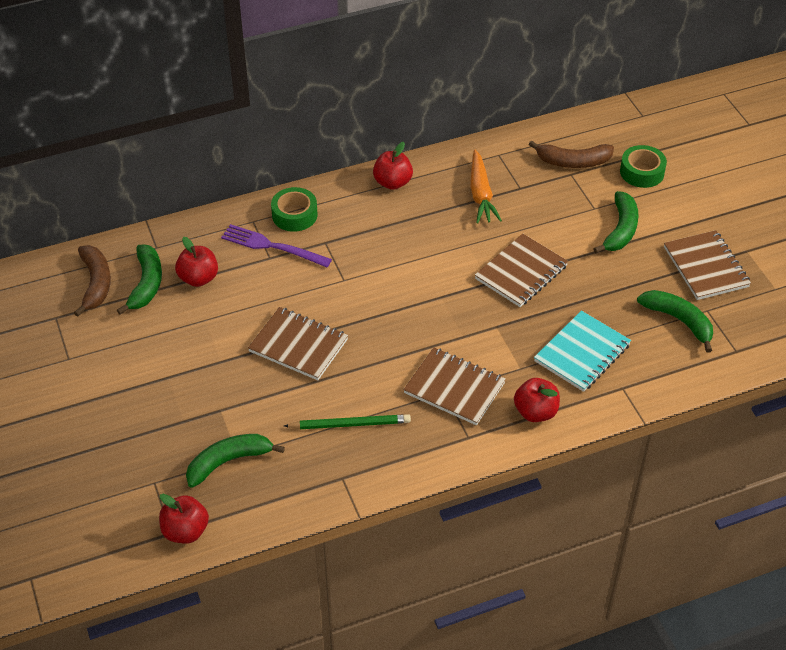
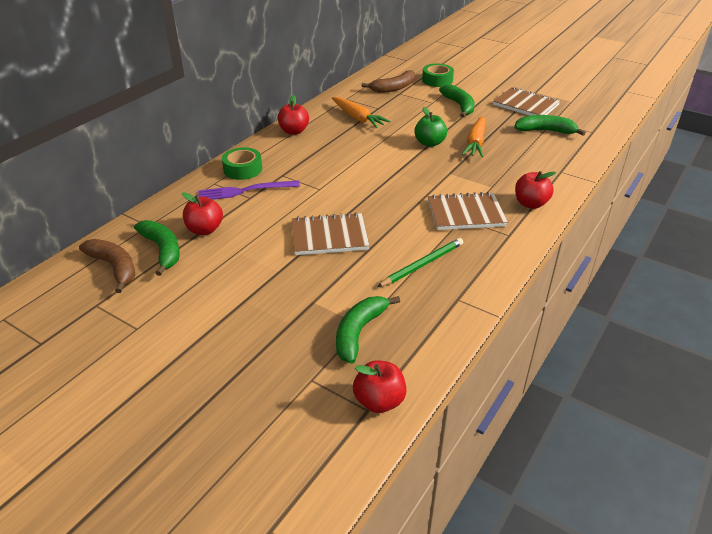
camera: 35 degrees left, 10 degrees down
(521, 272) = (429, 143): brown notebook -> green apple
(573, 298) = (475, 143): none -> orange carrot
(582, 353) = (516, 165): turquoise notebook -> none

